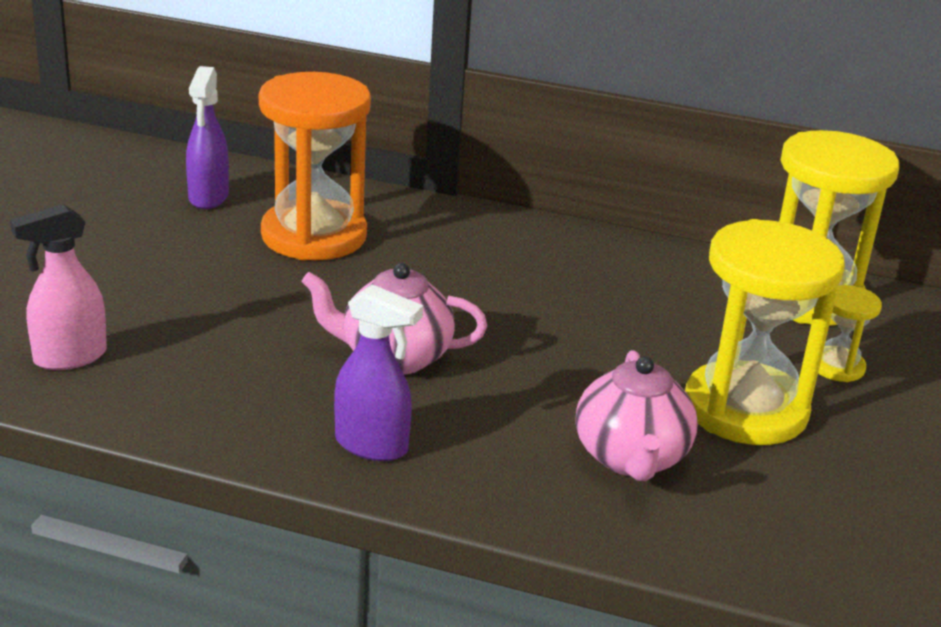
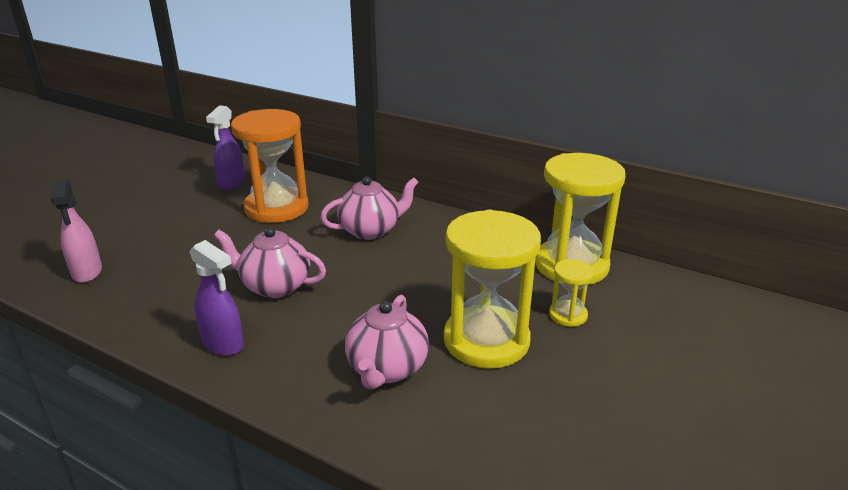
camera: 15 degrees right, 0 degrees up
(69, 357) = (87, 272): pink spray bottle -> pink spray bottle turned 90 degrees counterclockwise
(488, 263) = (371, 230): none -> pink teapot

